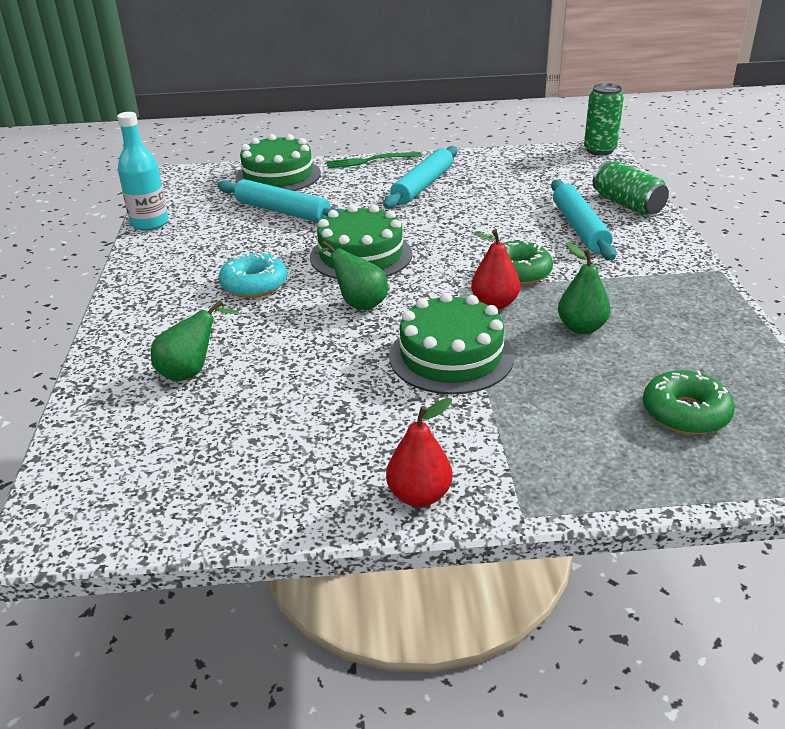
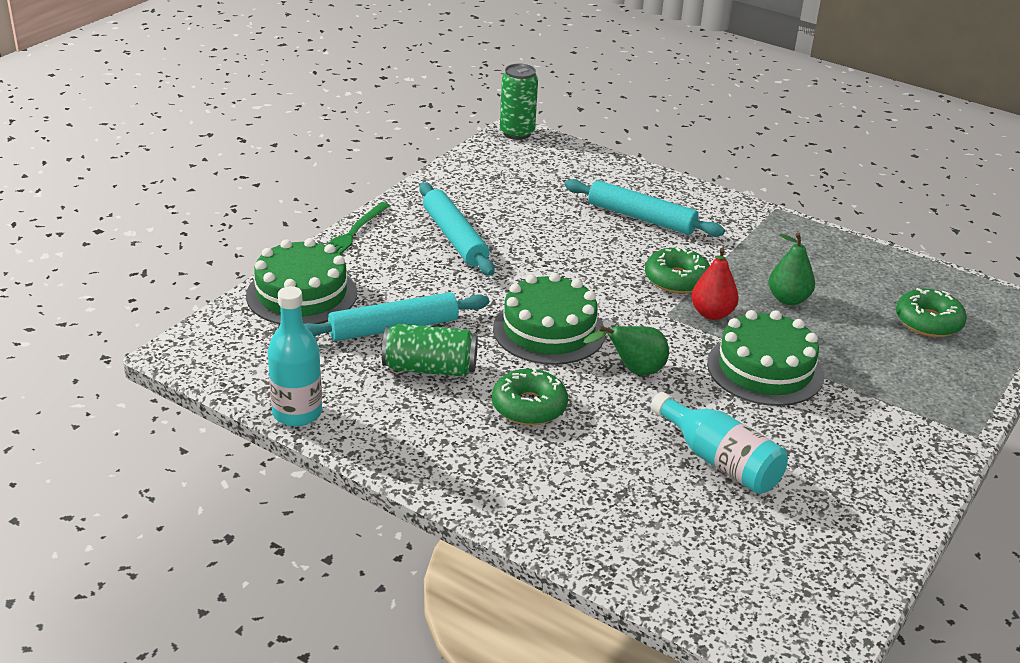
camera: 55 degrees left, 0 degrees up
(191, 372) = (646, 501): green pear -> none
(254, 285) = (529, 406): turquoise donut -> green donut
(284, 384) = (719, 461): none -> turquoise bottle
(419, 495) = (921, 465): red pear -> none
(627, 205) = (631, 179): green can -> green can (430, 368)

